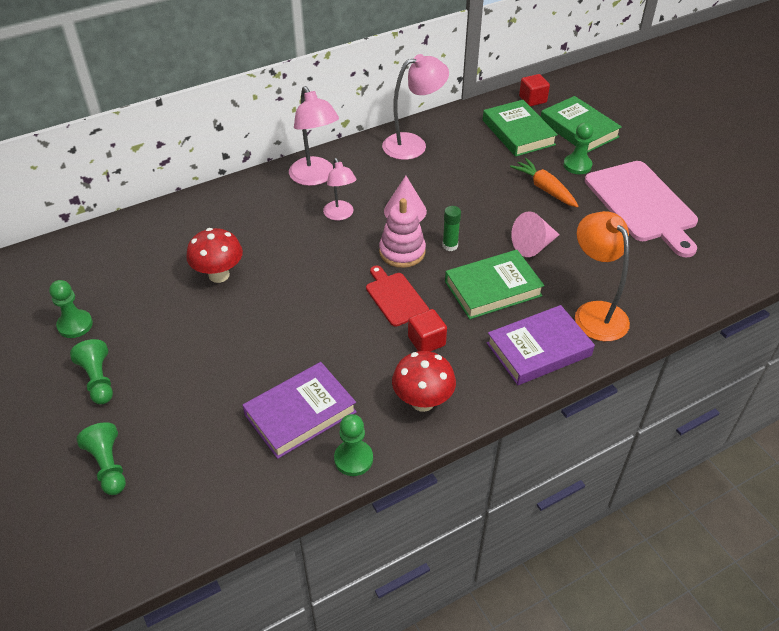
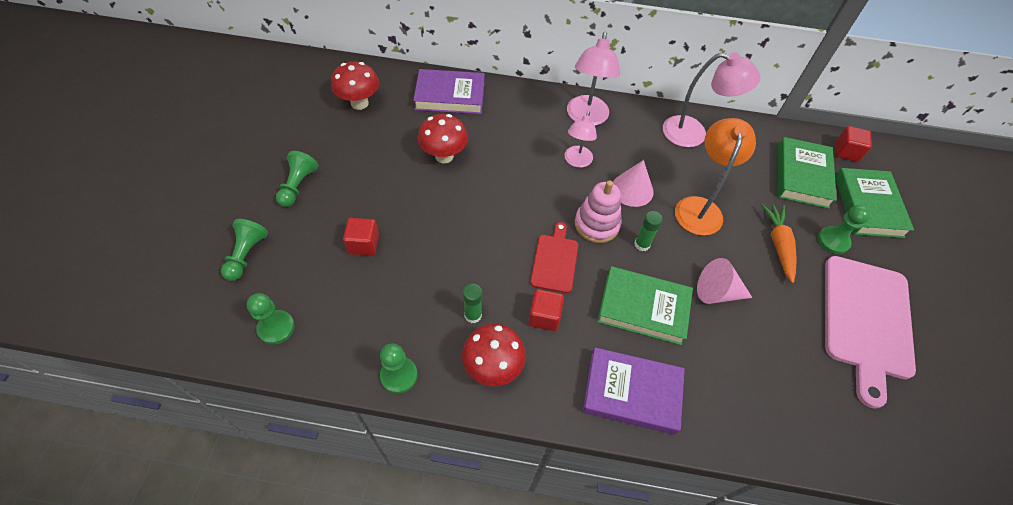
camera: 35 degrees right, 10 degrees up
(75, 325) = (321, 134): green pawn -> green pawn (276, 328)
(86, 278) = (359, 103): none -> red mushroom
(217, 386) = (364, 244): none -> red cube
(300, 413) = (397, 308): purple book -> purple book (450, 96)
(369, 377) = (473, 315): none -> green glue stick
(595, 313) = (716, 396): orange lamp -> orange lamp (699, 207)

